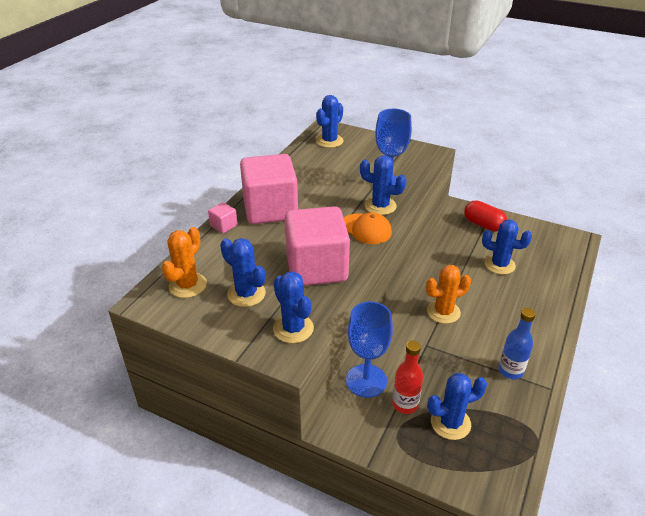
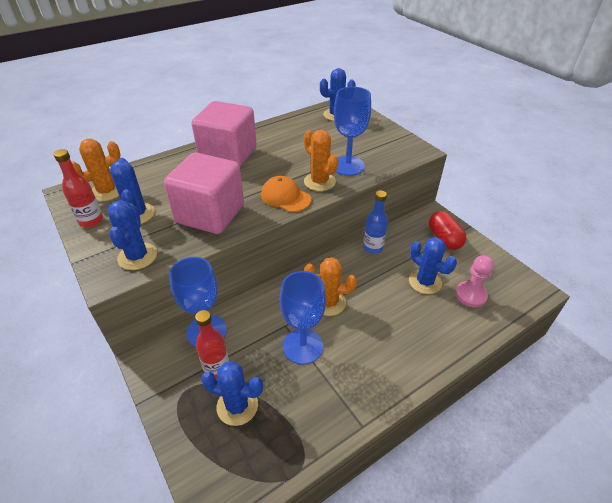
camera: 30 degrees right, 5 degrees up
(206, 317) = (91, 221): none -> red bottle
(224, 226) = (181, 156): pink cube -> none
(366, 229) = (285, 197): orange cap -> orange cap turned 150 degrees clockwise
(380, 206) = (319, 182): blue cactus -> orange cactus
(456, 354) = (303, 346): none -> blue goblet
(510, 371) = (338, 387): blue bottle -> blue bottle (373, 247)
(539, 261) = (470, 295): none -> pink pawn

